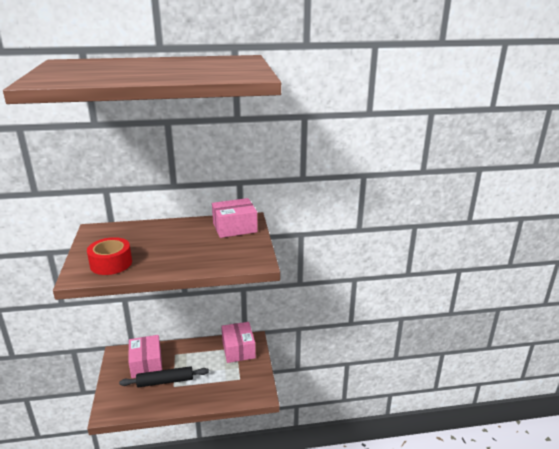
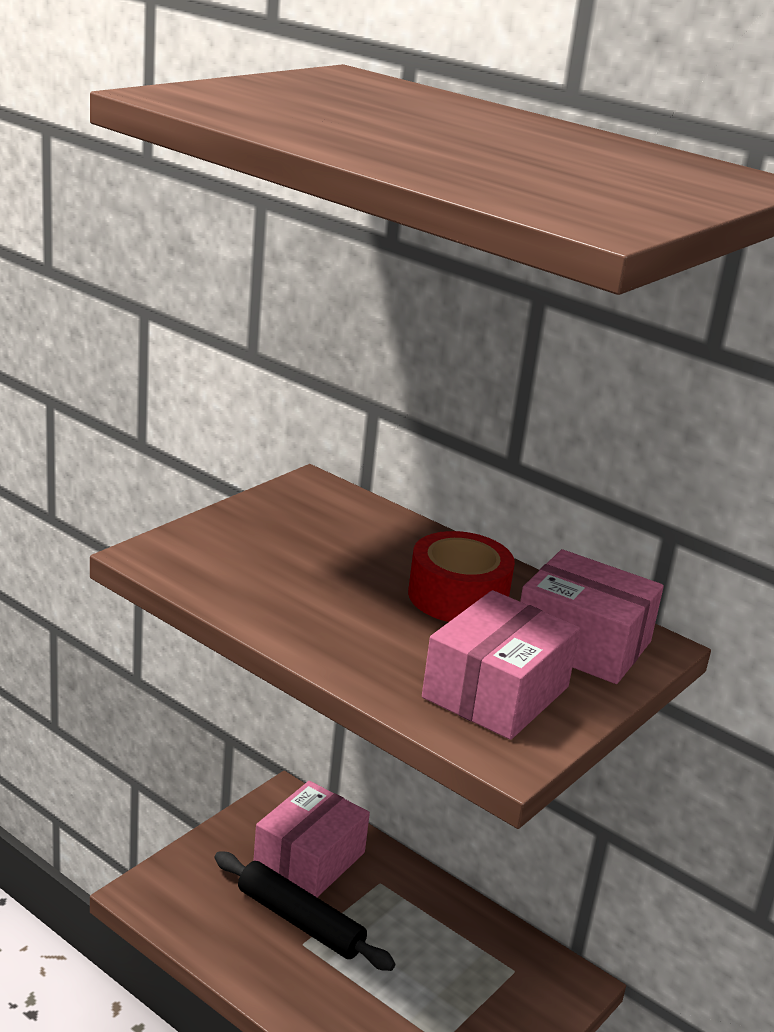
camera: 45 degrees right, 0 degrees up
(111, 263) = (239, 566): red tape -> red tape (457, 596)
(238, 349) = (515, 977): pink box -> pink box (495, 692)

